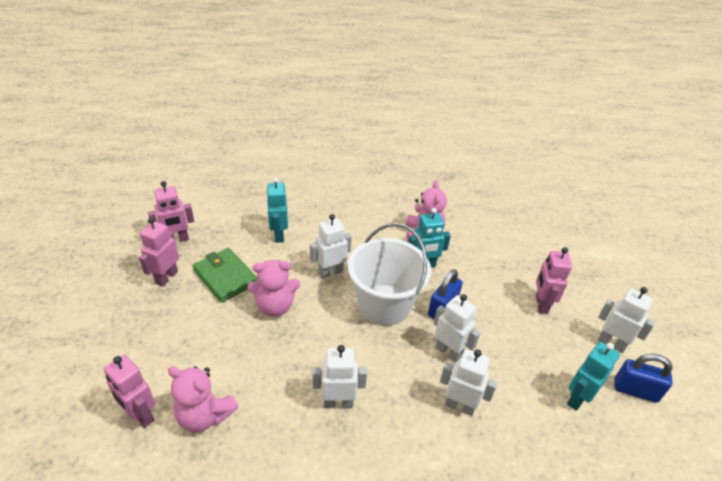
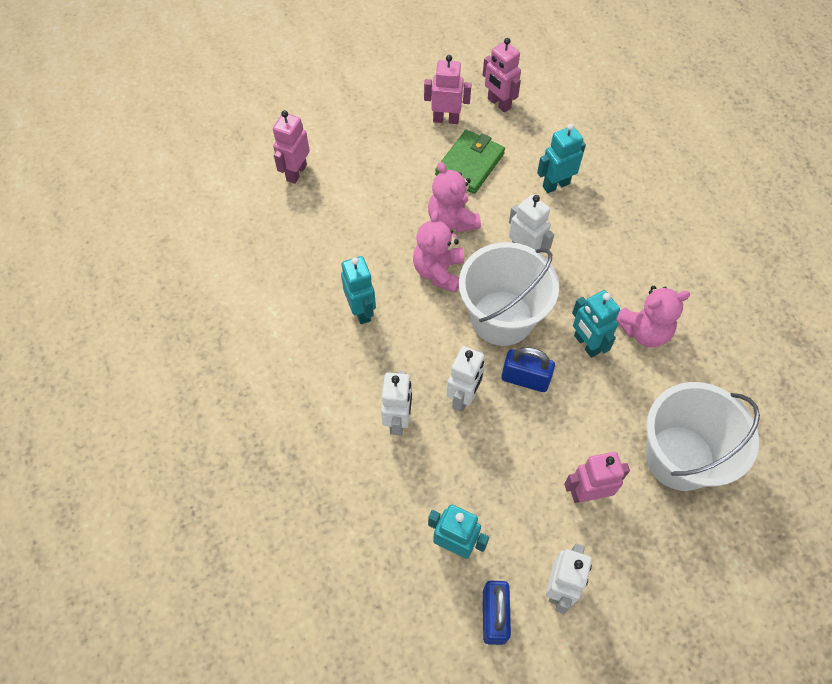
camera: 75 degrees right, 20 degrees up
(204, 415) = (311, 215): pink teddy bear -> pink teddy bear (438, 271)
(338, 402) = (361, 311): white robot -> turquoise robot
(520, 251) = (679, 457): none -> white bucket

